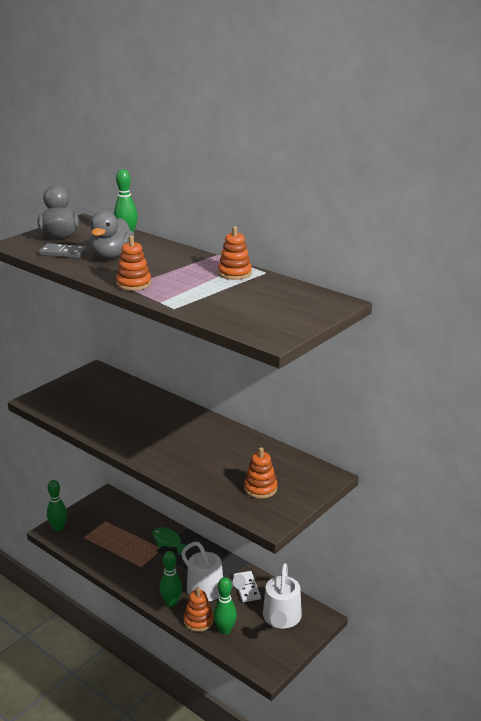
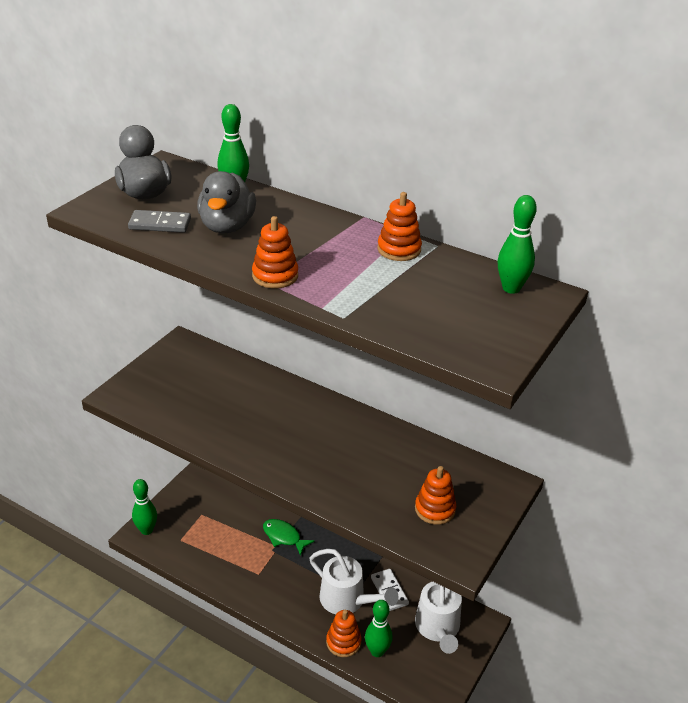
camera: 10 degrees left, 10 degrees up
(171, 603) = (306, 621): green bowling pin -> green bowling pin (511, 288)

